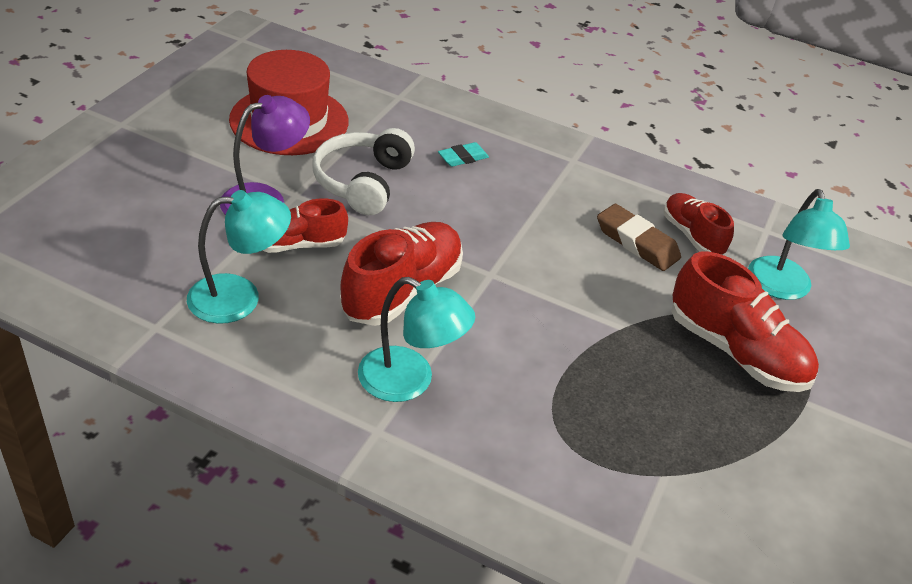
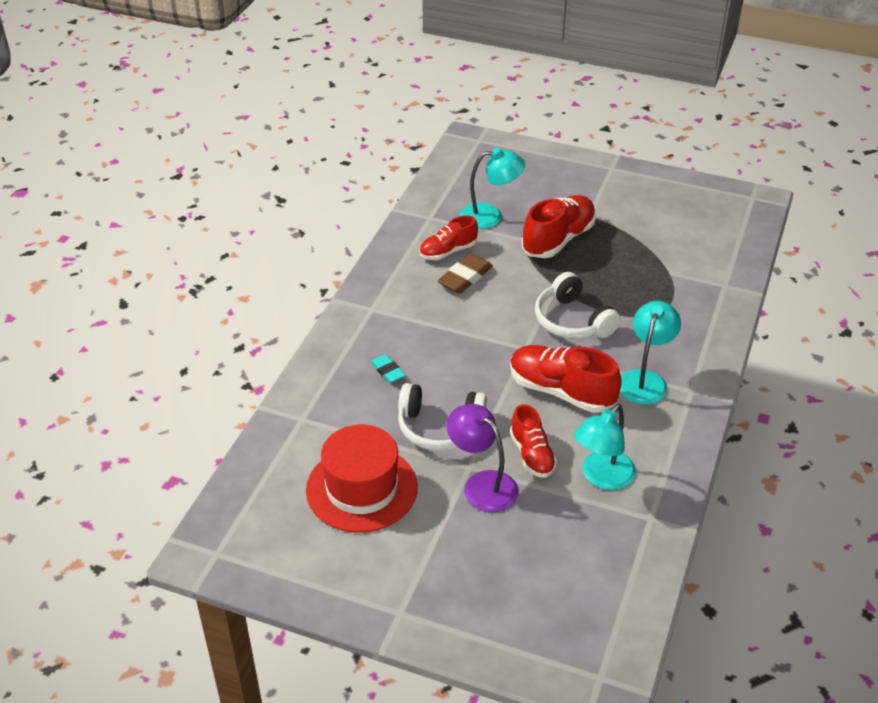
camera: 90 degrees left, 0 degrees up
(239, 297) = (602, 477): turquoise lamp -> turquoise lamp turned 120 degrees counterclockwise
(544, 330) = (572, 321): none -> white headphones

